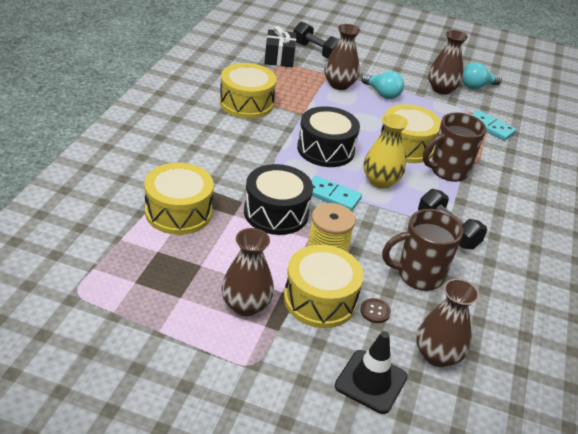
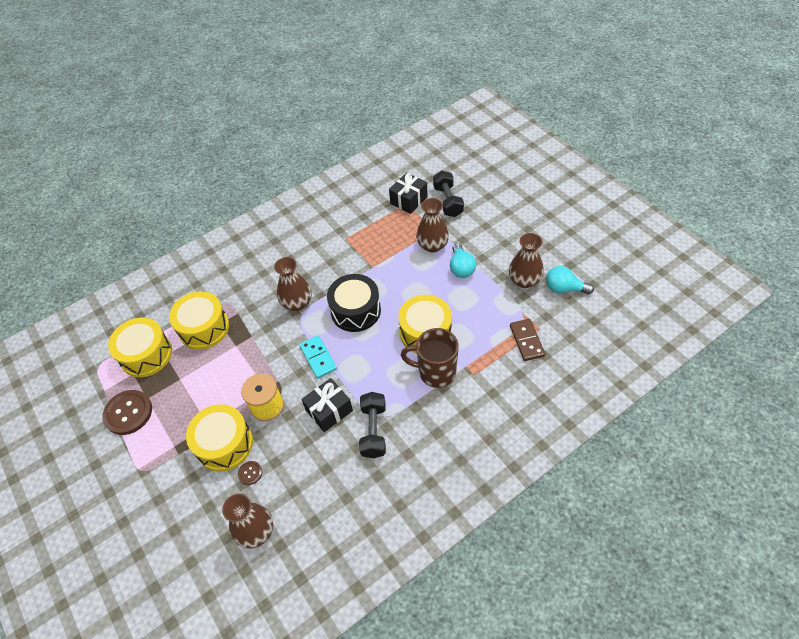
camera: 45 degrees right, 15 degrees up
(172, 320) = (128, 413): none -> brown button
(246, 103) = (338, 242): yellow drum -> yellow drum (146, 355)
(246, 305) = (177, 424): brown vase -> brown vase (297, 303)
(276, 213) = (264, 356): black drum -> none
(371, 381) = (195, 525): black traffic cone -> none
(380, 181) = (368, 359): yellow vase -> none
(391, 231) = (329, 410): none -> black gift
(418, 275) = (310, 459): brown mug -> none
(490, 127) = (526, 341): turquoise domino -> brown domino

